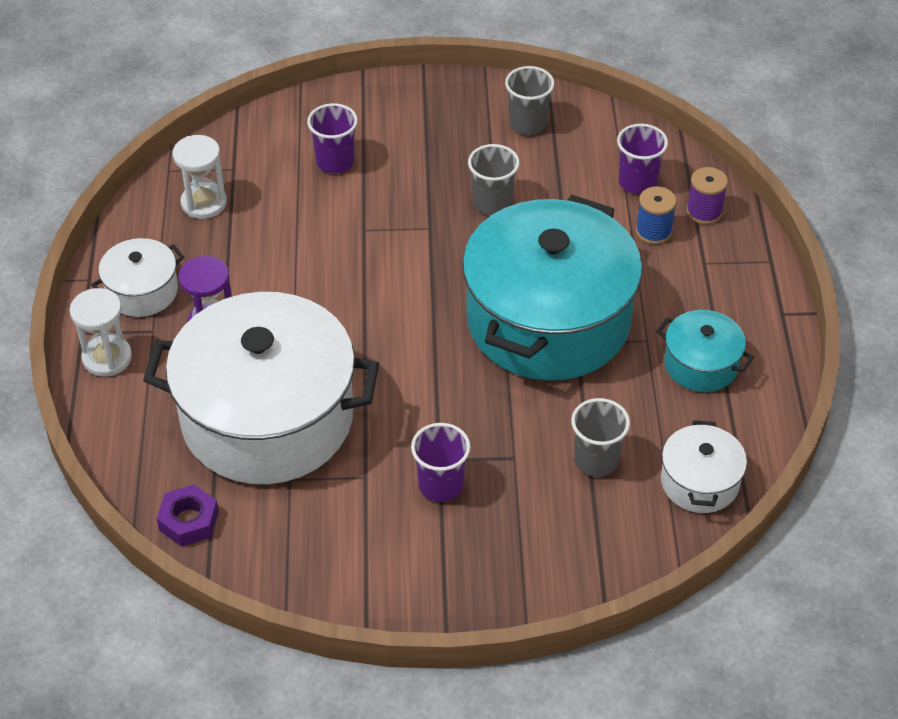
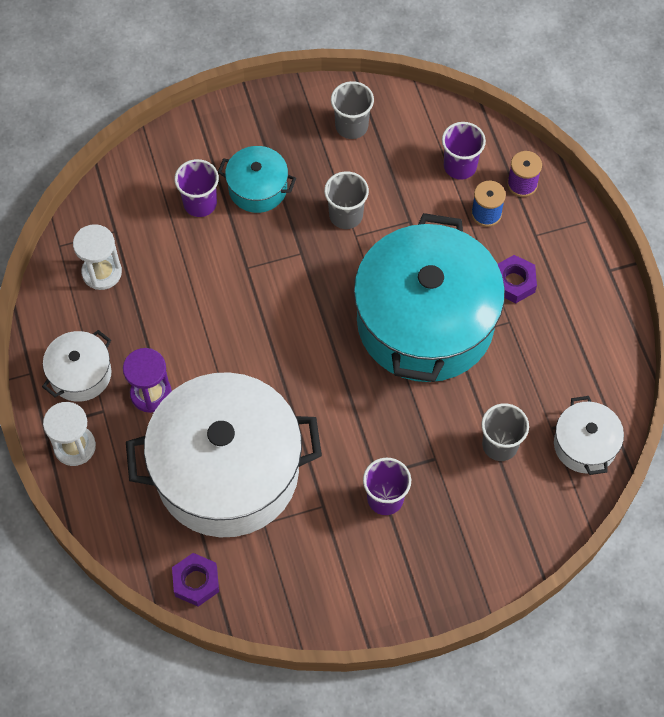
camera: 15 degrees left, 15 degrees up
(665, 303) = (514, 282): none -> purple nut
(701, 364) = (558, 335): turquoise pot -> turquoise pot (257, 188)

